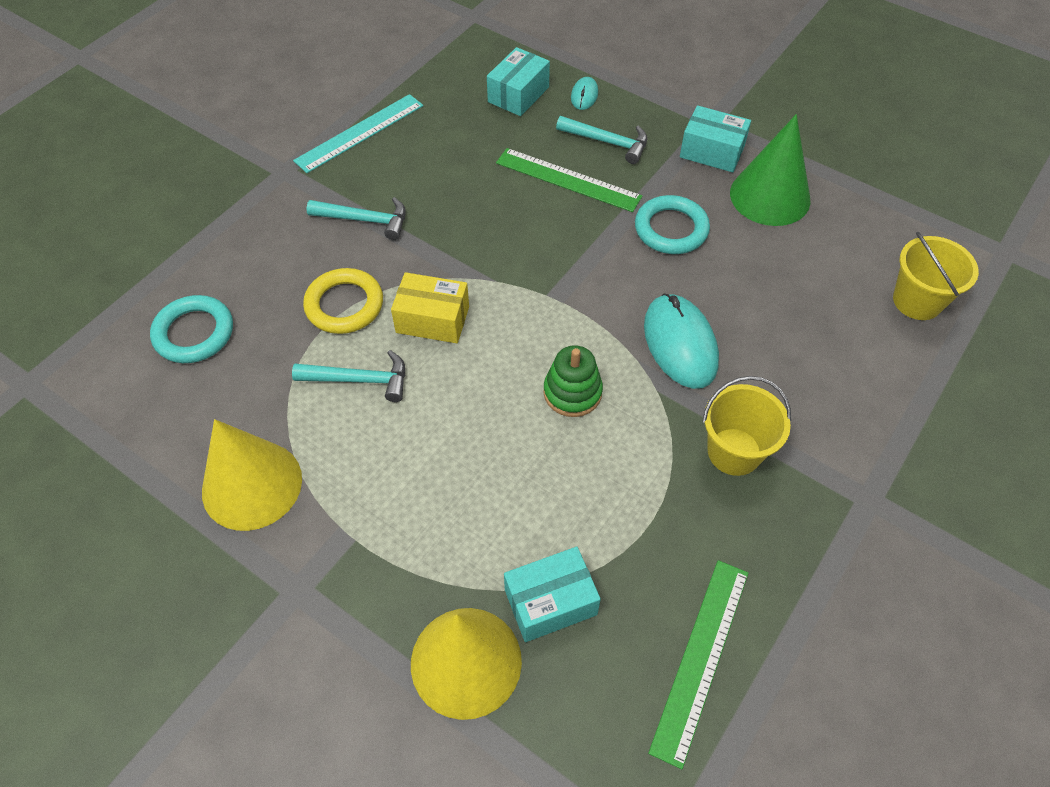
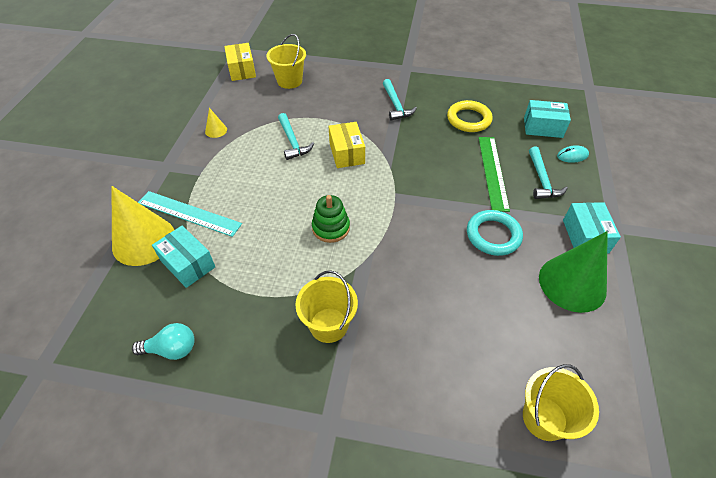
camera: 65 degrees right, 5 degrees down
(100, 396) = (242, 70): none -> yellow box
(194, 333) = (289, 81): turquoise ring -> yellow bucket
(252, 485) = (216, 130): yellow cone -> yellow cone, size x0.43
(344, 305) = (335, 119): yellow ring -> yellow ring (469, 119)
(359, 133) = (454, 81): turquoise ruler -> turquoise ruler (189, 213)
(680, 344) = (399, 269): turquoise mouse -> none
(700, 658) = (172, 349): green ruler -> turquoise light bulb

